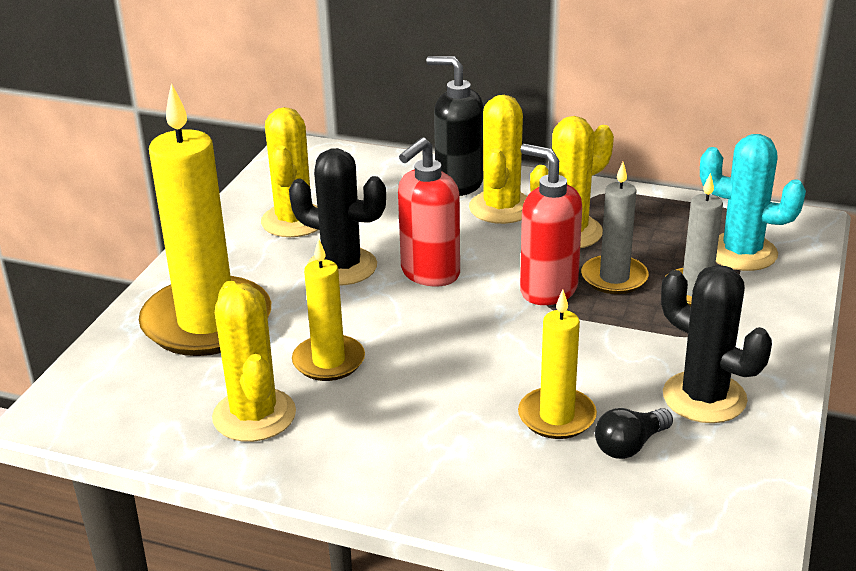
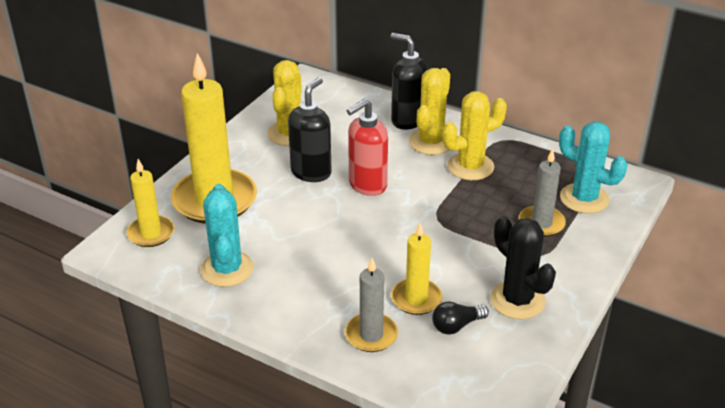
camera: 10 degrees right, 5 degrees up
(254, 415) = (227, 269): yellow cactus -> turquoise cactus
(328, 361) = (283, 239): yellow candle -> yellow candle (151, 233)
(342, 267) = (311, 172): black cactus -> black soap dispenser
(548, 290) = (441, 208): red soap dispenser -> none
(614, 278) = (489, 205): grey candle -> grey candle (371, 335)

